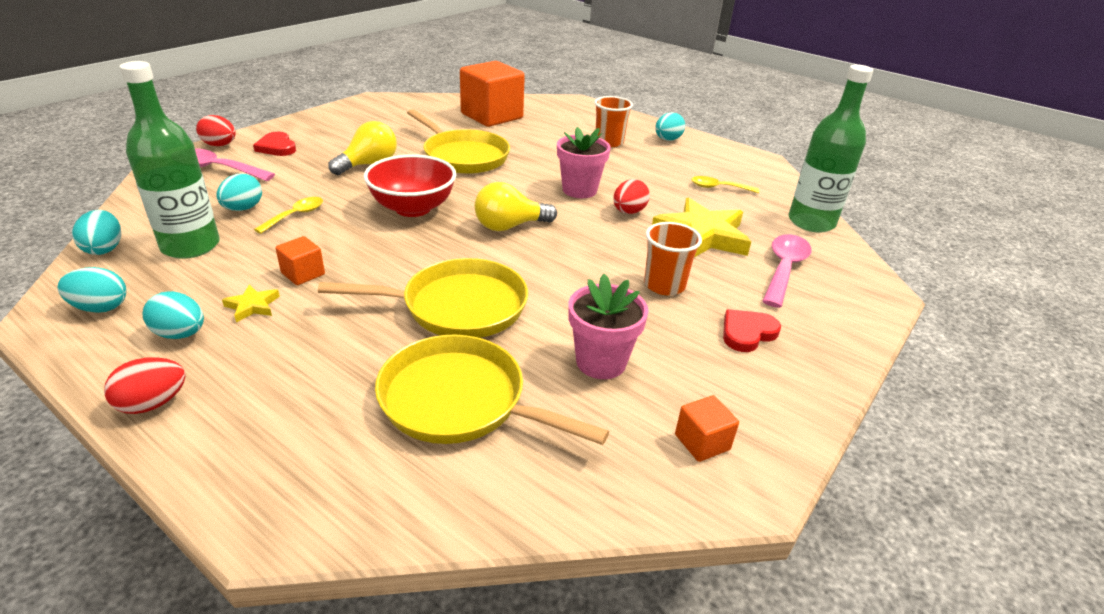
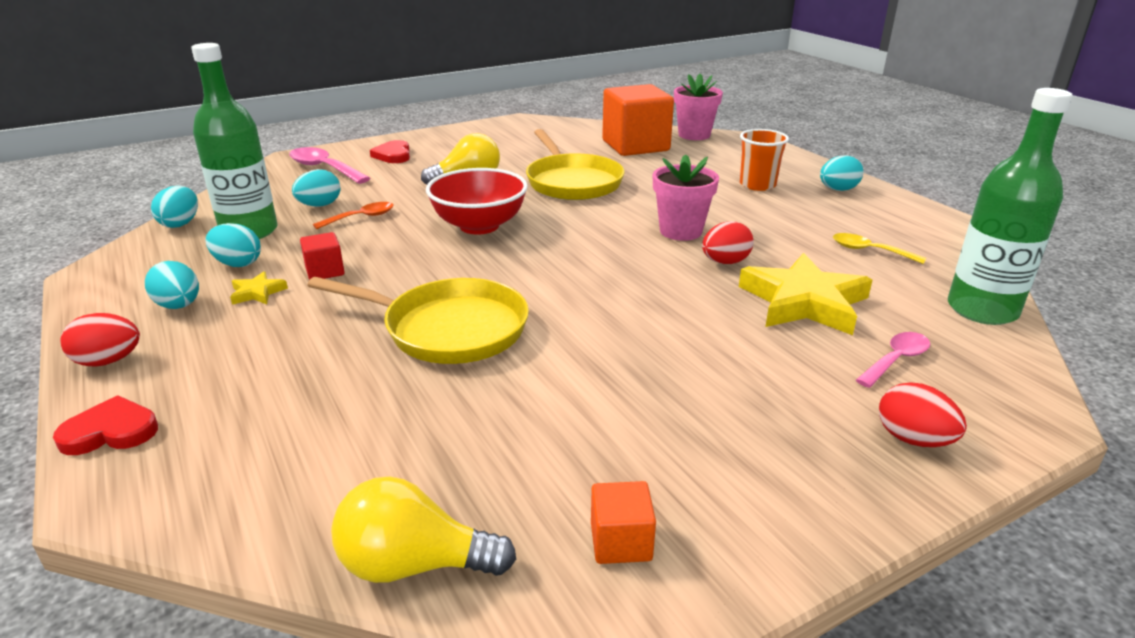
camera: 25 degrees right, 5 degrees down
(100, 308) = (137, 272): turquoise egg -> turquoise egg (237, 264)
(220, 145) = (344, 148): red egg -> red egg (913, 439)
(295, 216) = (361, 218): yellow spoon -> orange spoon
(303, 274) = (325, 271): orange cube -> red cube
(460, 401) = (376, 424): yellow pan -> none
(509, 226) = (569, 257): yellow light bulb -> yellow light bulb (414, 564)
(601, 362) = (563, 419): pink flower pot -> pink flower pot (694, 135)
(664, 285) = (709, 350): orange cup -> none
(747, 333) = (783, 427): red heart -> red heart (110, 431)
(784, 269) = (896, 360): pink spoon -> pink spoon, size x0.63

